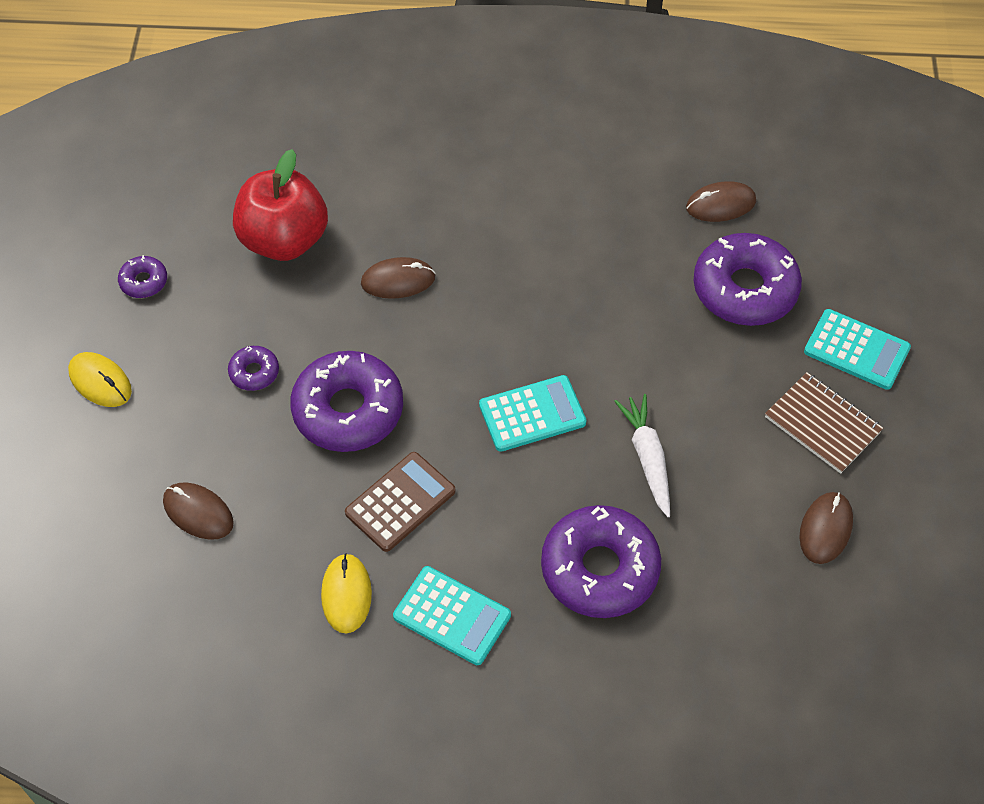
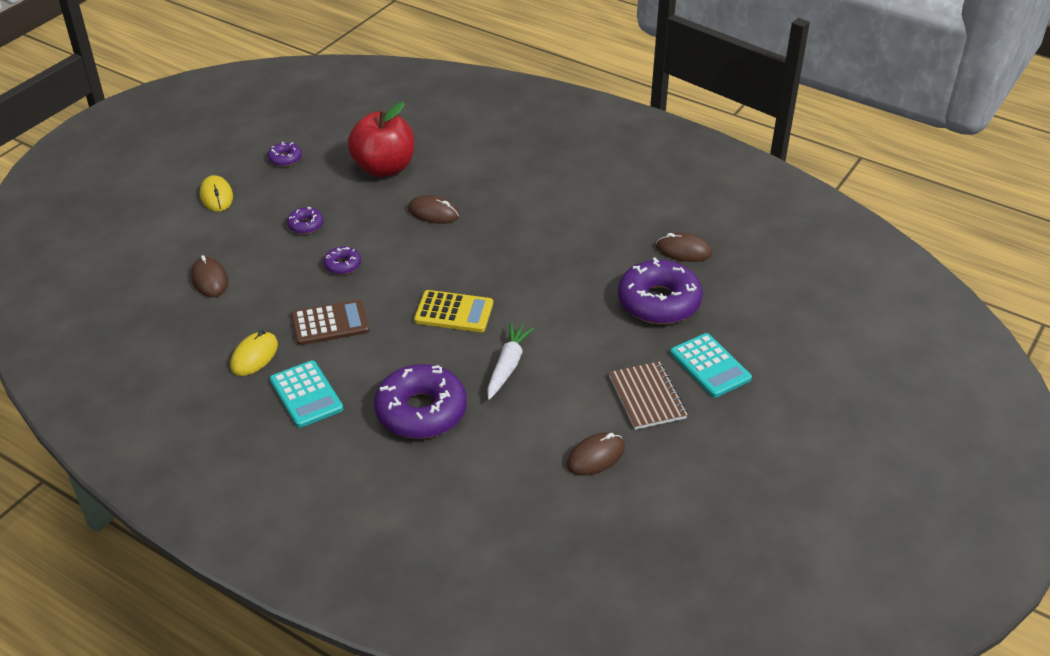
camera: 30 degrees right, 15 degrees down
(348, 410) = (342, 265): purple donut -> purple donut, size x0.46
(532, 414) = (454, 312): turquoise calculator -> yellow calculator

